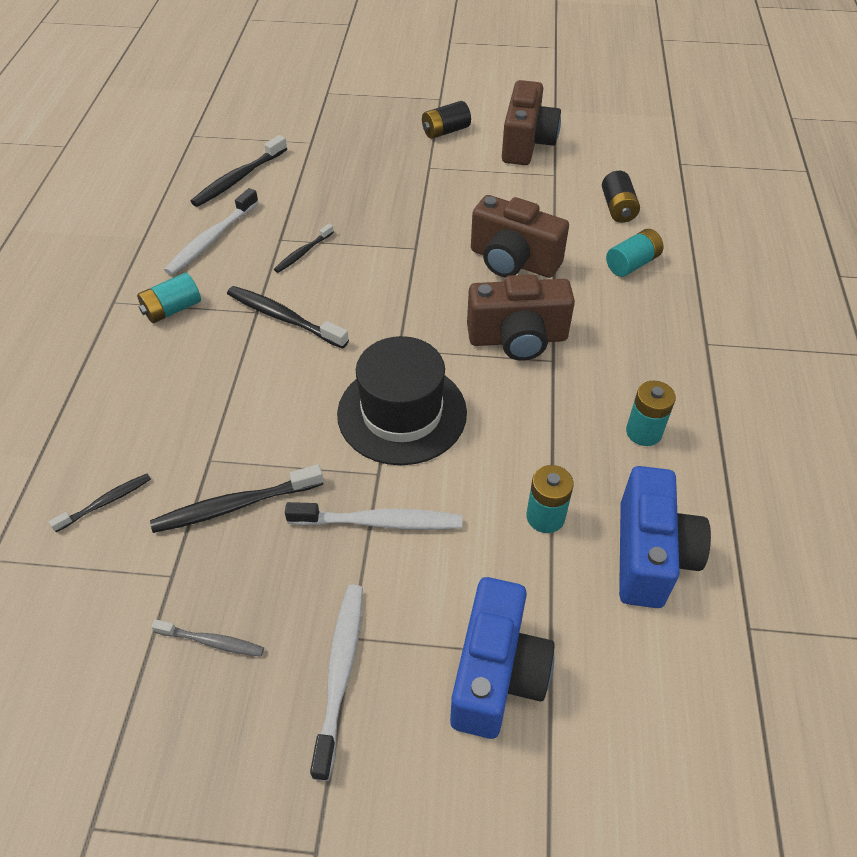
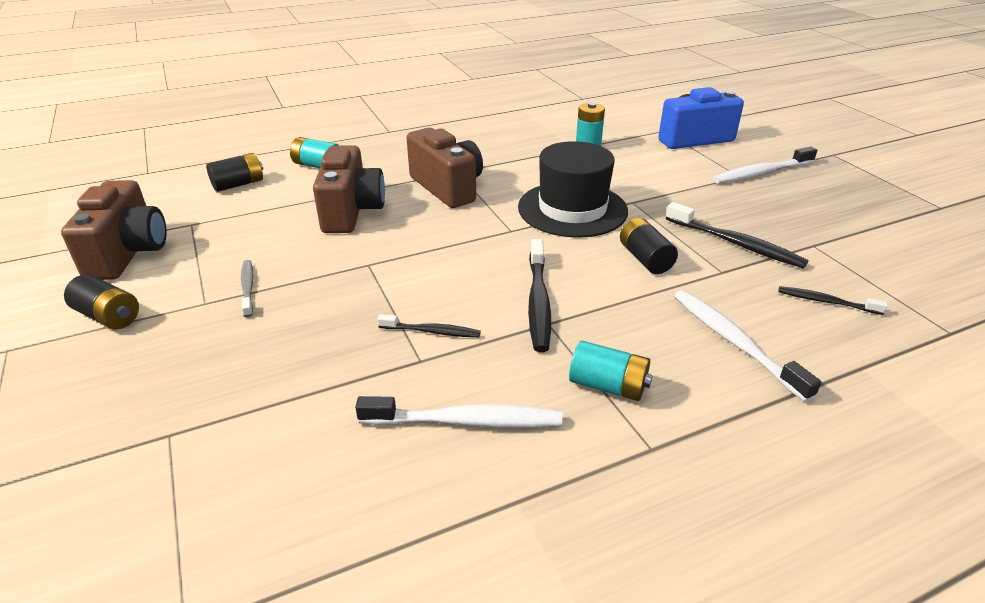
camera: 120 degrees left, 15 degrees down
(212, 641) = (816, 213): grey toothbrush -> grey toothbrush (248, 288)
(239, 178) = (308, 470): black toothbrush -> none
(275, 416) = (645, 259): none -> black battery
(379, 522) = (664, 190): white toothbrush -> white toothbrush (734, 342)
(526, 143) = (128, 253): brown camera -> brown camera turned 105 degrees clockwise
(644, 432) = (490, 135): turquoise battery -> none
(650, 555) = (573, 120): blue camera -> none

